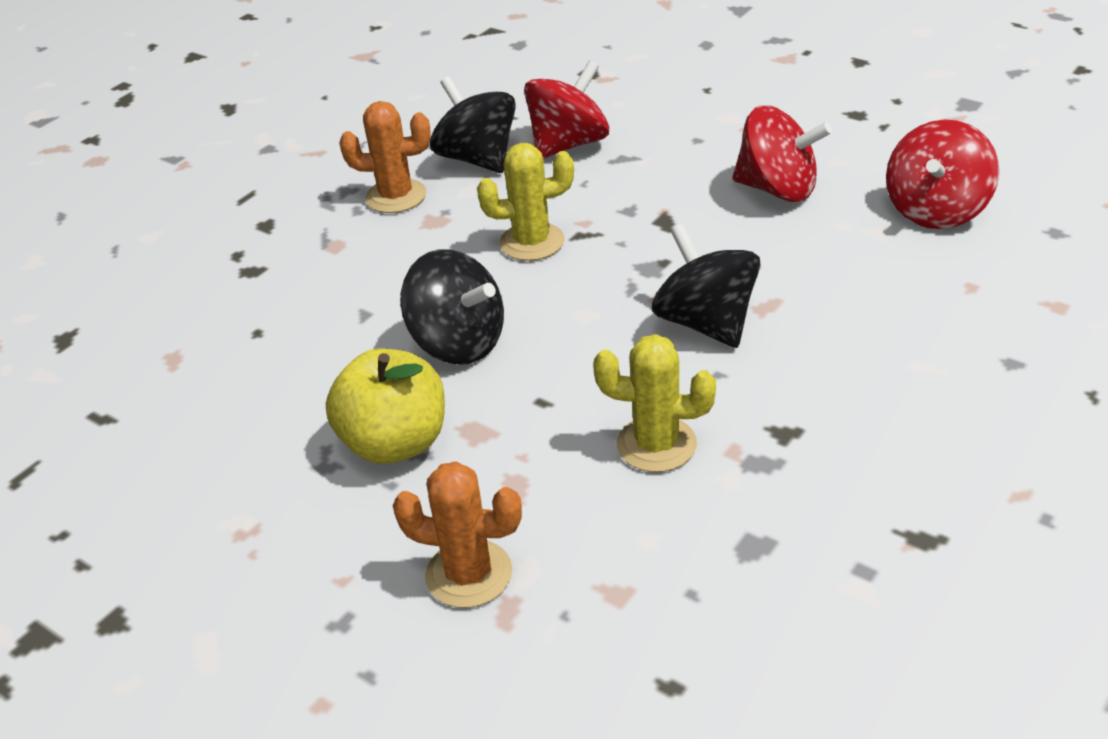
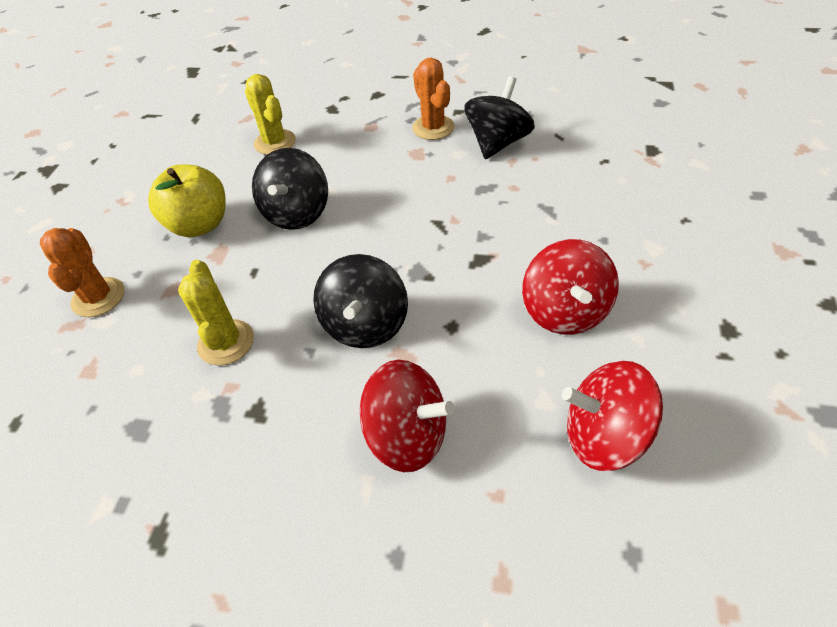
camera: 65 degrees right, 10 degrees up
(532, 242) = (416, 203): yellow cactus -> yellow cactus (275, 142)
(568, 144) = (545, 176): red spinning top -> red spinning top (407, 435)
(706, 323) = (365, 325): black spinning top -> black spinning top turned 150 degrees clockwise

